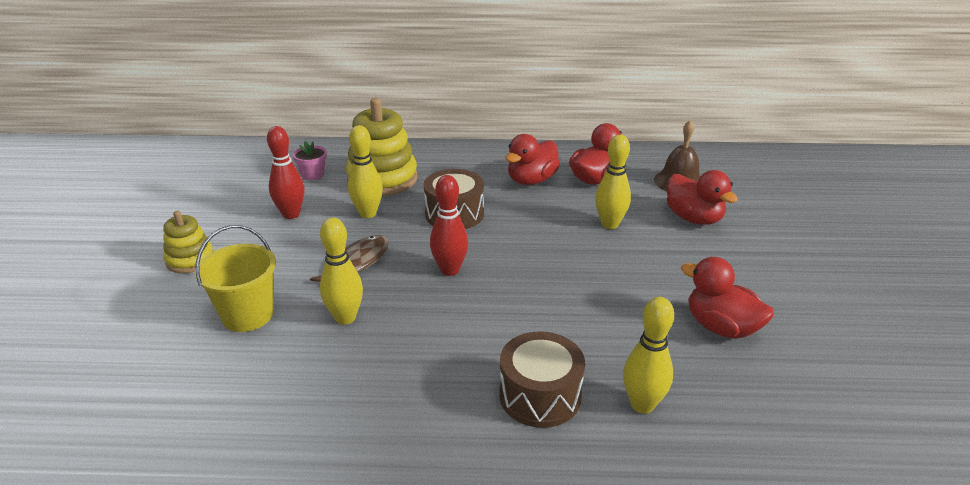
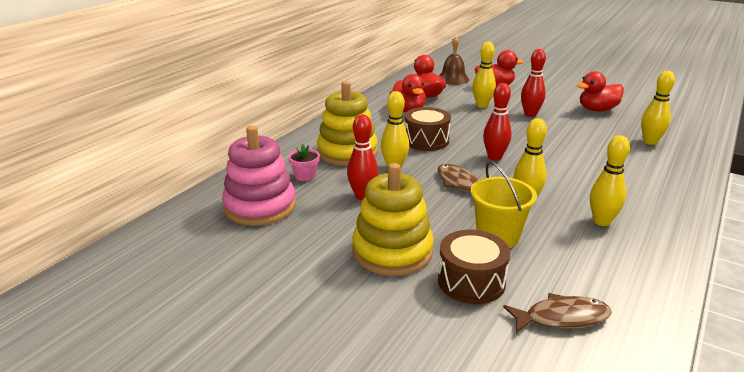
camera: 60 degrees left, 5 degrees down
(99, 391) = (562, 318): none -> brown fish
(190, 260) = (392, 251): yellow stacking toy -> yellow stacking toy, size x1.79
(240, 174) = (260, 207): none -> pink stacking toy
(325, 389) = (601, 221): none -> yellow bowling pin
(540, 395) = (633, 162): brown drum -> brown drum (471, 281)
(623, 268) = (530, 114): none -> red bowling pin

